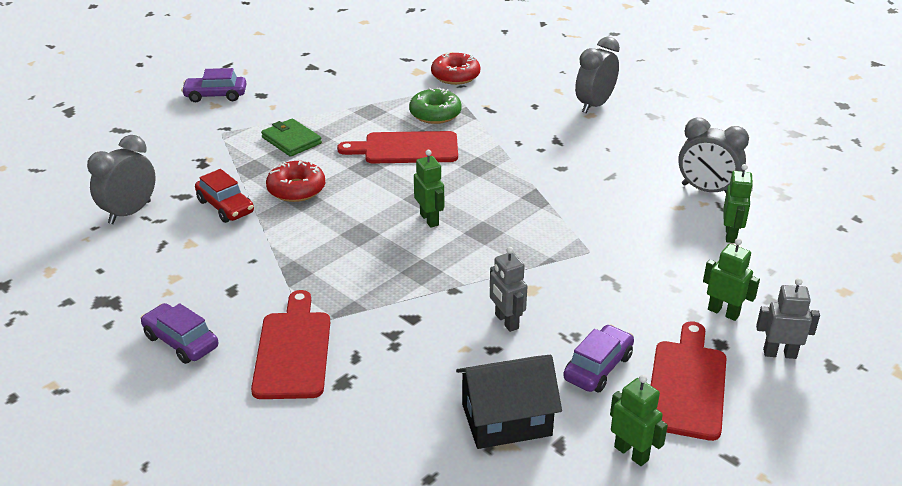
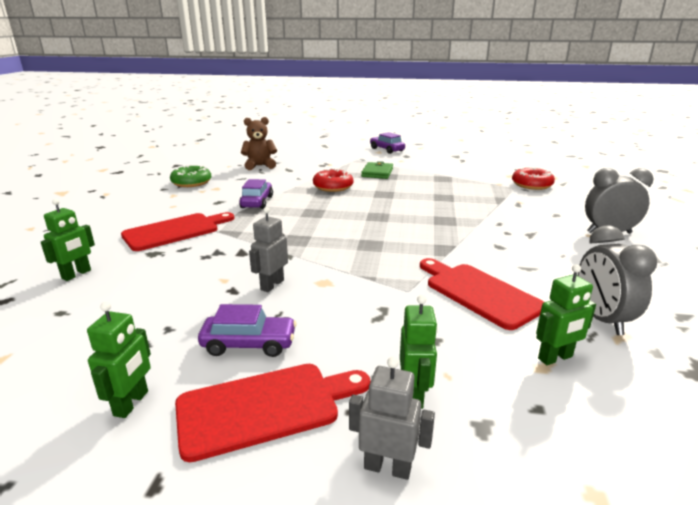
camera: 55 degrees right, 10 degrees down
(130, 213) = (260, 166): grey clock -> brown teddy bear
(181, 342) = (161, 205): purple car -> purple car (257, 202)
(225, 207) = (292, 179): red car -> none
(406, 149) = (423, 197): red cutting board -> red cutting board (479, 293)
(429, 219) = (358, 225): green robot -> green robot (76, 274)
(435, 114) = (477, 193): green donut -> green donut (191, 182)
(506, 420) = (147, 322): black house -> none
(779, 353) = (387, 467): grey robot -> grey robot turned 45 degrees counterclockwise

